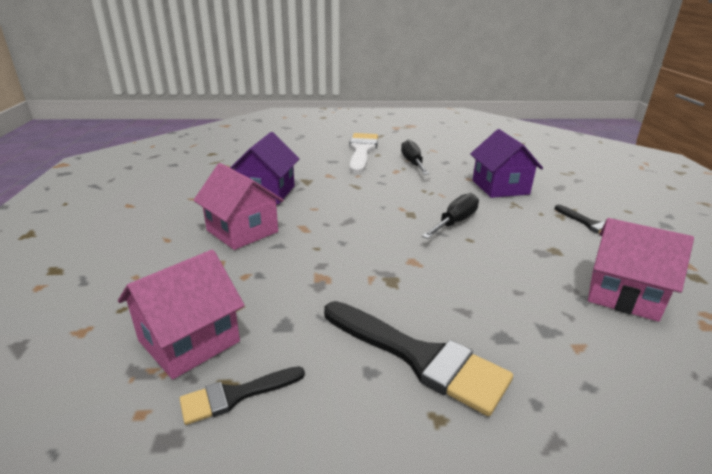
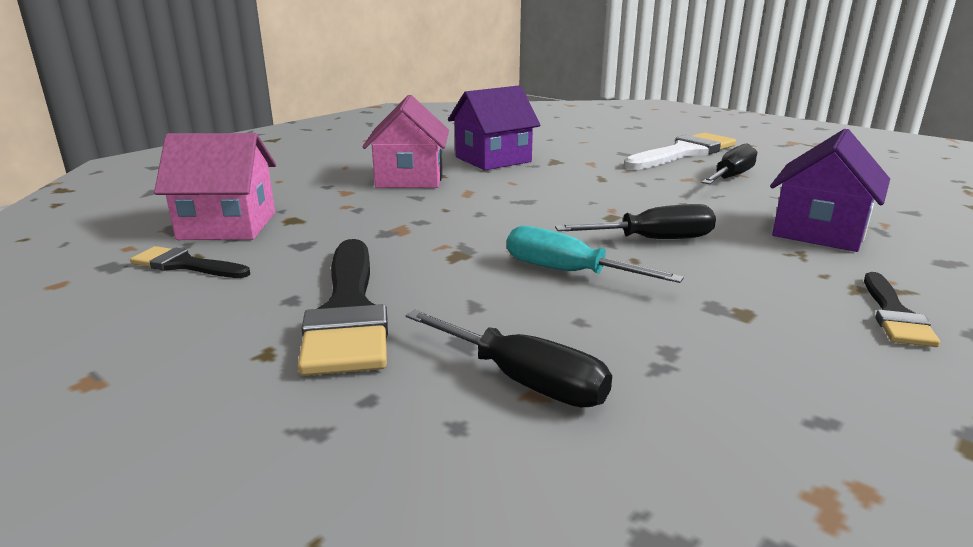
camera: 45 degrees right, 5 degrees down
(460, 263) = (567, 272): none -> turquoise screwdriver
(563, 342) = (524, 381): none -> black screwdriver
(623, 294) = (744, 394): pink house -> none

